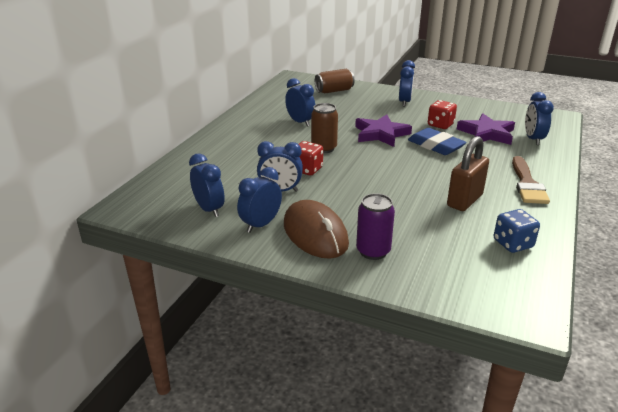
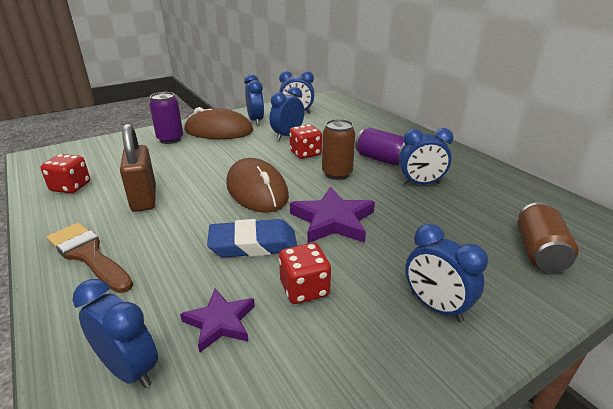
camera: 125 degrees right, 0 degrees up
(279, 140) = (381, 159): none -> purple can
(387, 166) = (256, 190): none -> brown mouse
(487, 133) = (220, 322): purple star -> purple star, size x0.63
(513, 244) = (70, 187): blue dice -> red dice

